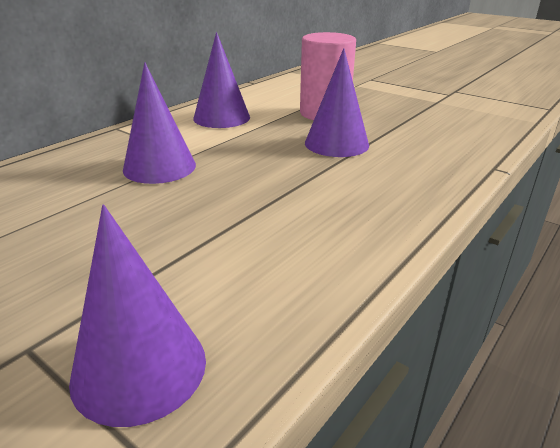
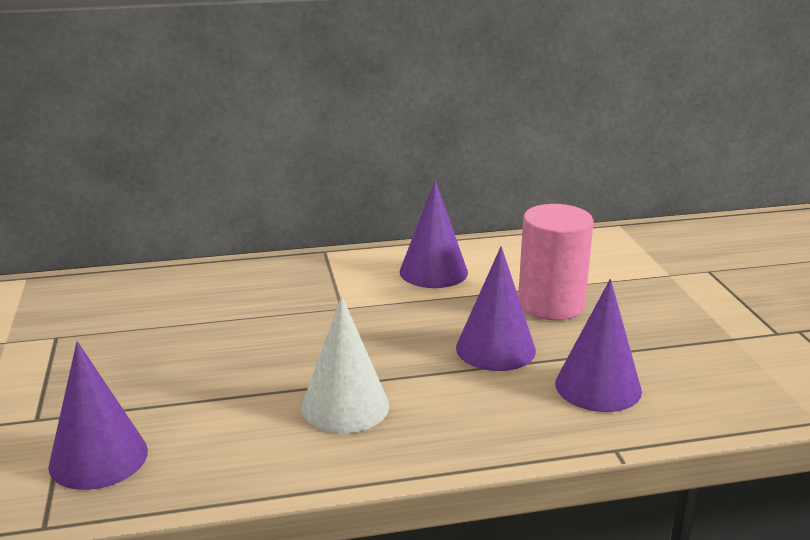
camera: 40 degrees right, 5 degrees down
(159, 167) = (301, 311): purple cone -> purple cone (598, 387)
(303, 212) = (345, 406): none -> white cone

